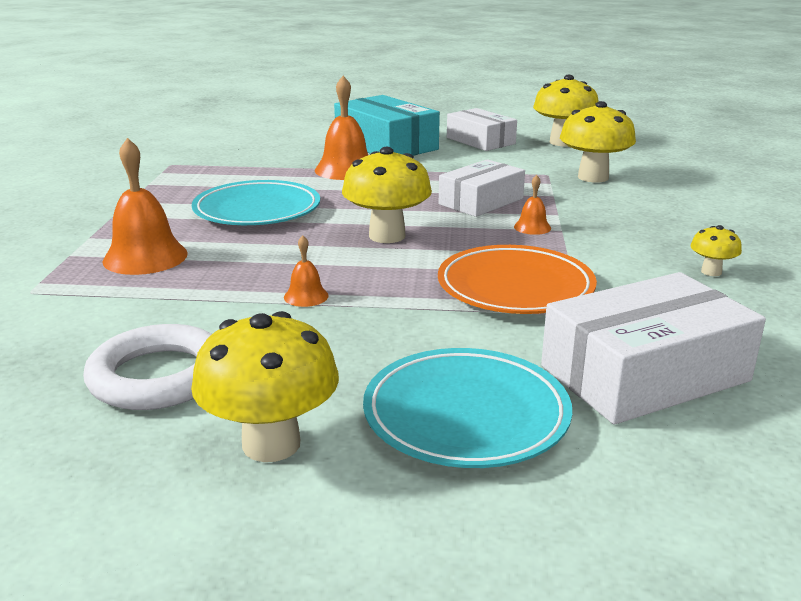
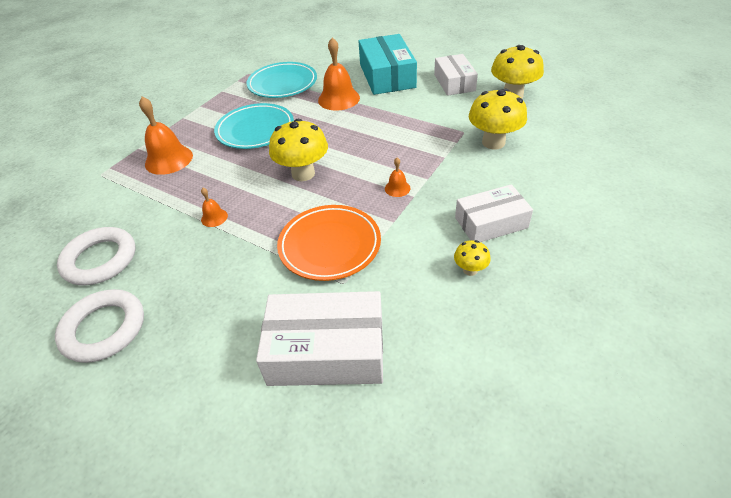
camera: 30 degrees right, 20 degrees up
(271, 444) = (104, 329): yellow mushroom -> white ring
(466, 415) = (203, 345): turquoise plate -> turquoise plate (282, 84)
(481, 201) = (390, 152): white box -> white box (491, 222)

